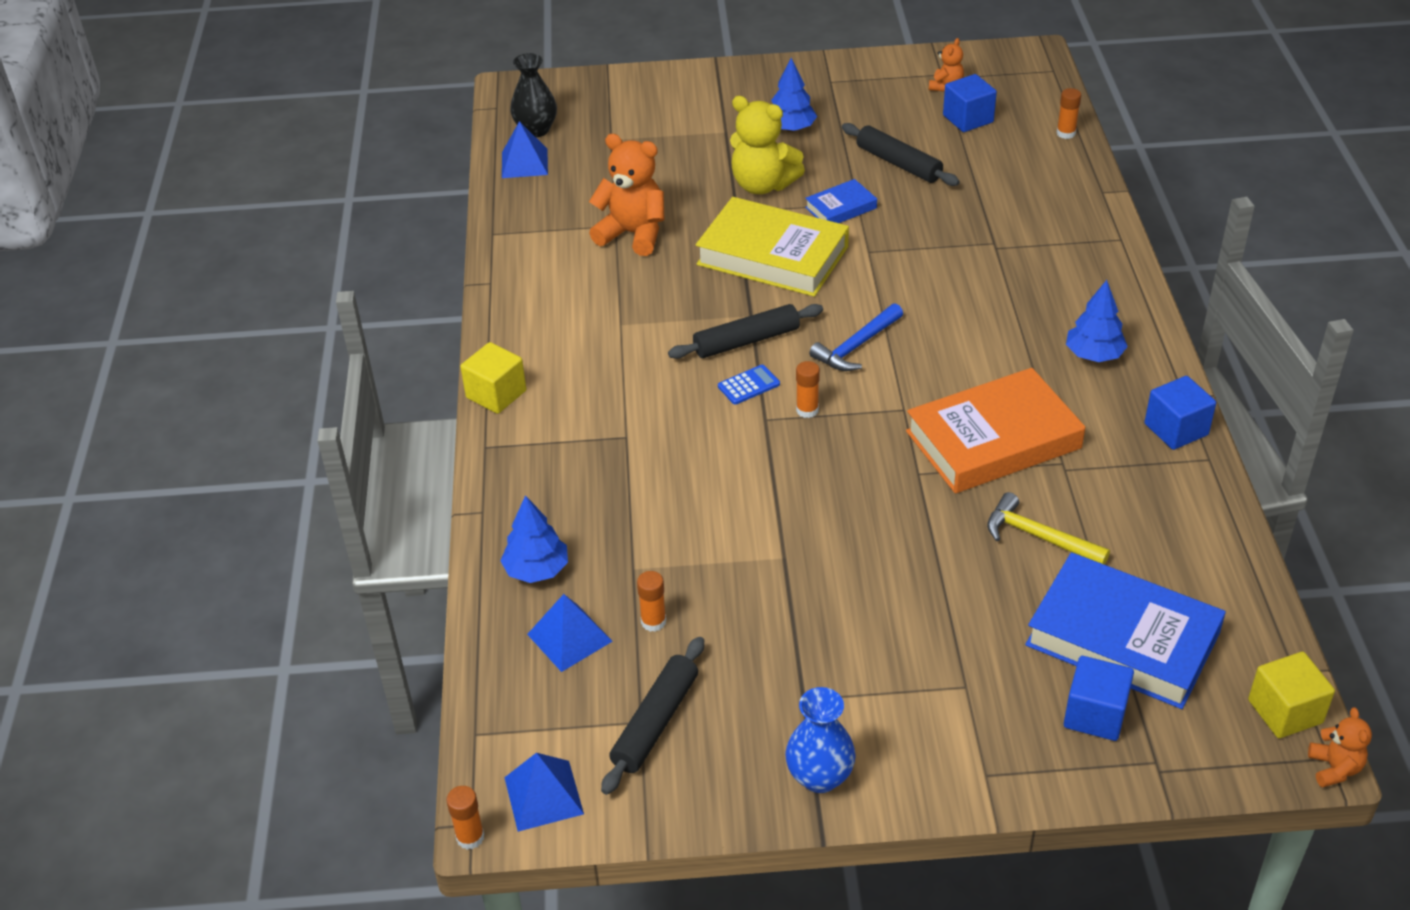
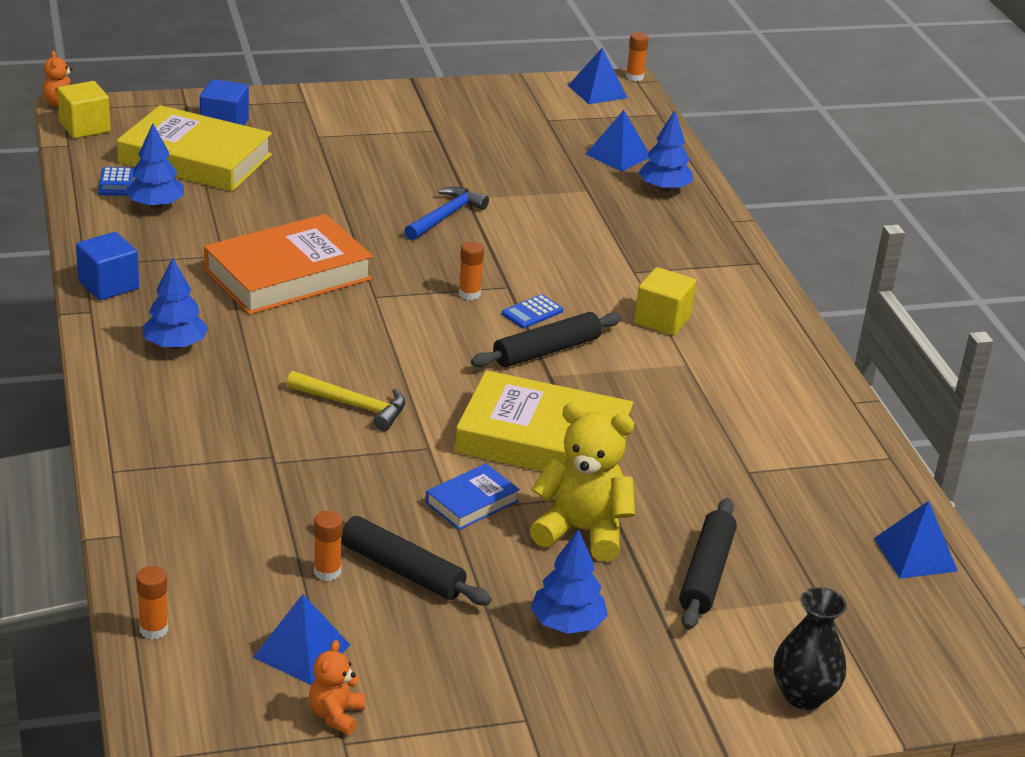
camera: 165 degrees right, 10 degrees down
(496, 394) = (776, 301): yellow cube -> yellow cube (662, 320)
(536, 130) = (934, 608): black vase -> black vase (803, 695)
(633, 234) = (721, 461): orange teddy bear -> none
(653, 622) = (558, 163): orange glue stick -> orange glue stick (327, 572)
(655, 722) = (537, 119): black rolling pin -> black rolling pin (706, 573)
(819, 777) = (417, 99): blue vase -> none
(856, 346) = (429, 348): blue hammer -> blue hammer (445, 216)
(968, 119) = (301, 651): blue cube -> blue pyramid
(1038, 537) = (253, 212): yellow hammer -> yellow hammer (353, 405)
(1122, 638) = (195, 159): blue book -> yellow book
(1154, 550) = (156, 205): none -> blue tree
(1211, 592) = (116, 182): none -> blue calculator

